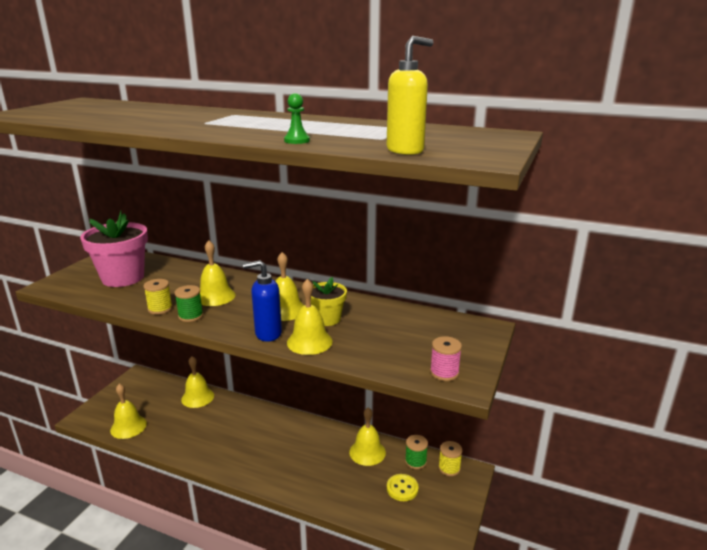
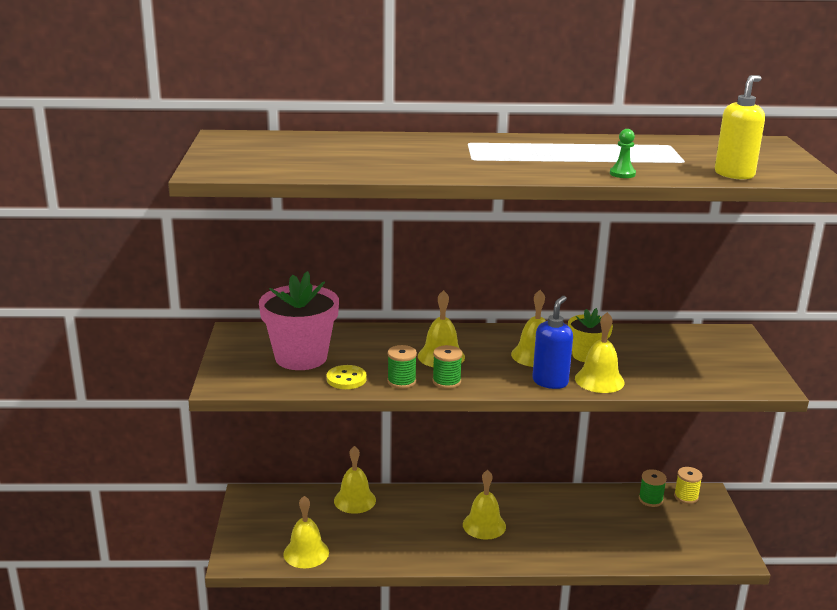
camera: 25 degrees left, 0 degrees up
(160, 309) = (401, 381): yellow spool -> green spool
(267, 334) = (550, 382): blue soap dispenser -> blue soap dispenser turned 150 degrees clockwise
(367, 452) = (597, 504): yellow bell -> yellow bell (484, 525)
(402, 488) = (660, 527): yellow button -> yellow button (346, 379)
(444, 373) = (746, 380): pink spool -> none

